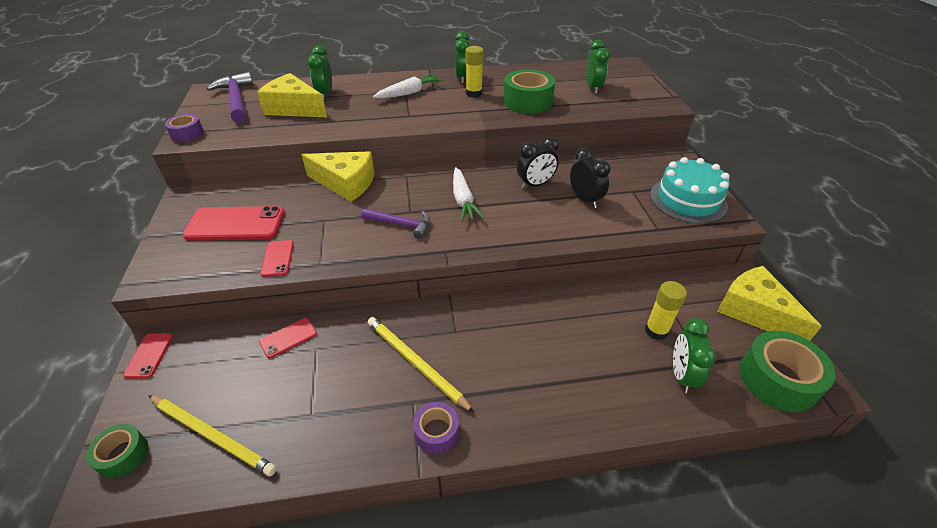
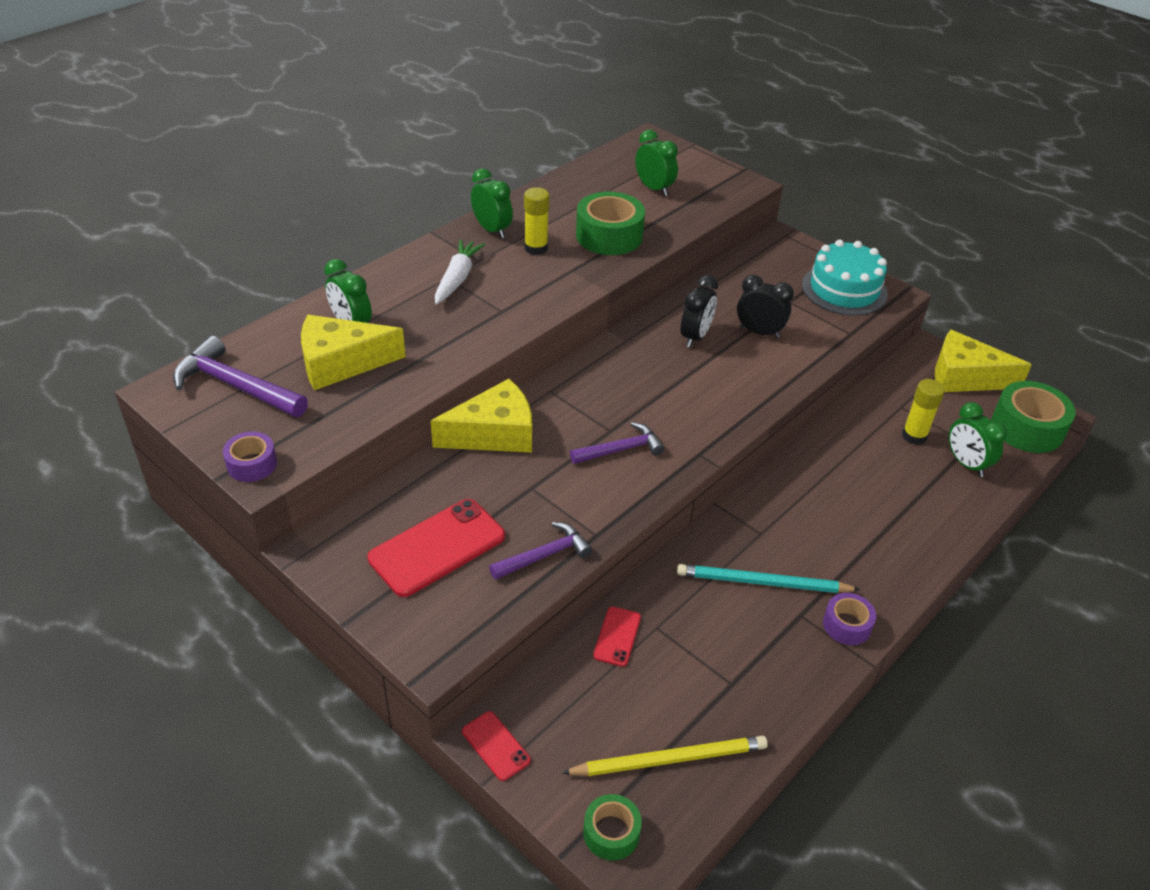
camera: 40 degrees left, 0 degrees up
(277, 258) = (545, 555): red phone -> purple hammer
(415, 363) = (762, 582): yellow pencil -> turquoise pencil
(463, 200) = (648, 390): white carrot -> none

